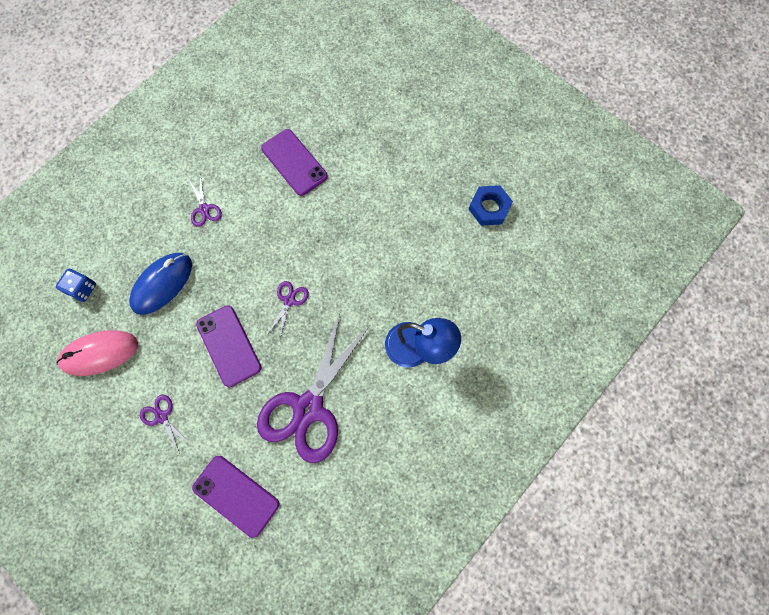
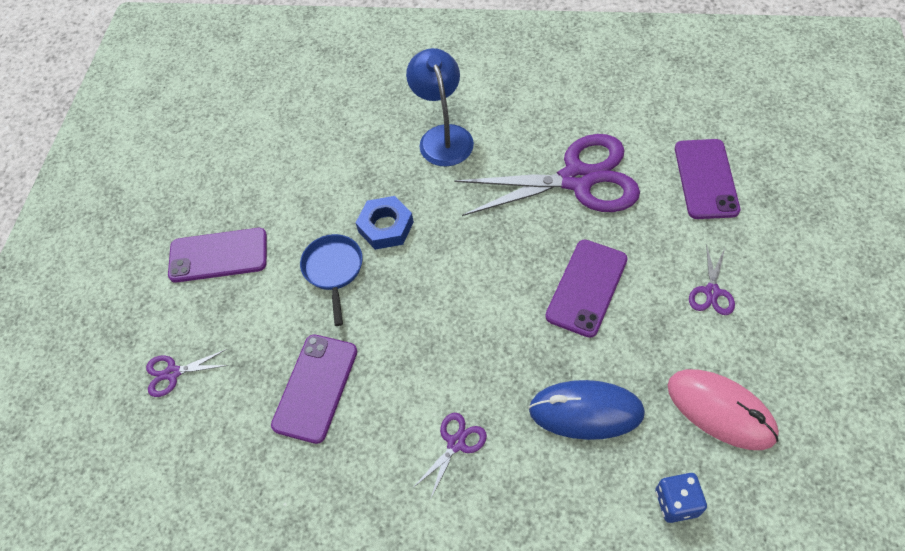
camera: 120 degrees left, 15 degrees down
(289, 301) = (490, 268): purple scissors -> purple scissors (173, 373)
(363, 214) = (333, 270): none -> blue pan
(427, 159) = (218, 255): none -> purple phone
(489, 208) = (245, 168): blue nut -> blue nut (385, 227)

